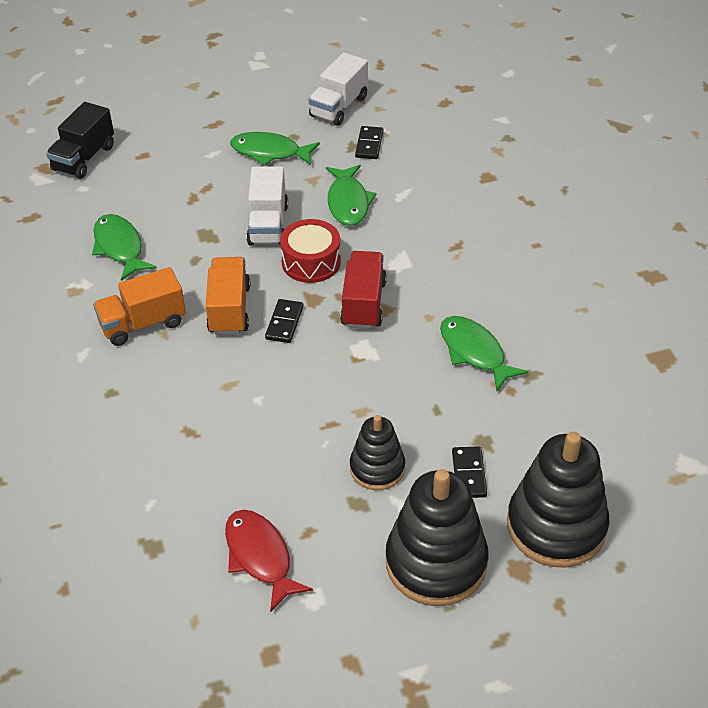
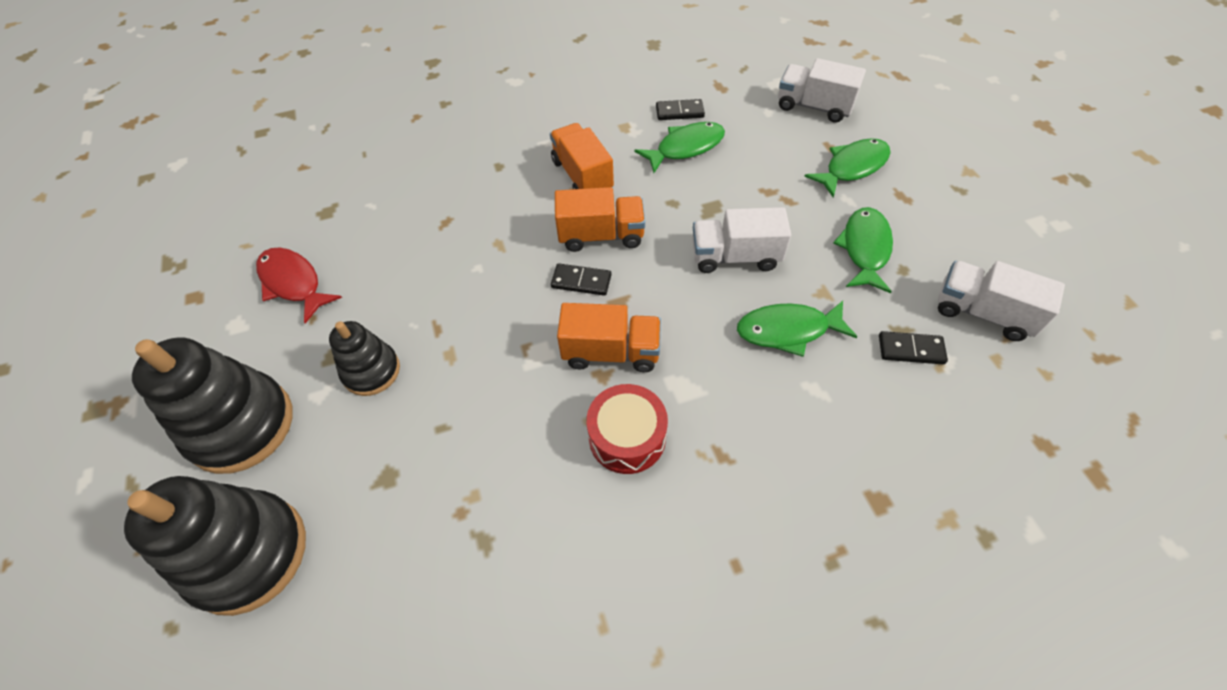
camera: 90 degrees right, 10 degrees up
(84, 158) = (813, 107): black truck -> white truck
(260, 557) = (293, 283): red fish -> red fish turned 105 degrees counterclockwise
(311, 262) = (677, 299): red drum -> red drum (627, 437)
(363, 303) = (611, 352): red truck -> orange truck
(469, 474) = (343, 460): black domino -> black domino (679, 112)
(475, 352) = (527, 472): green fish -> green fish (852, 167)

